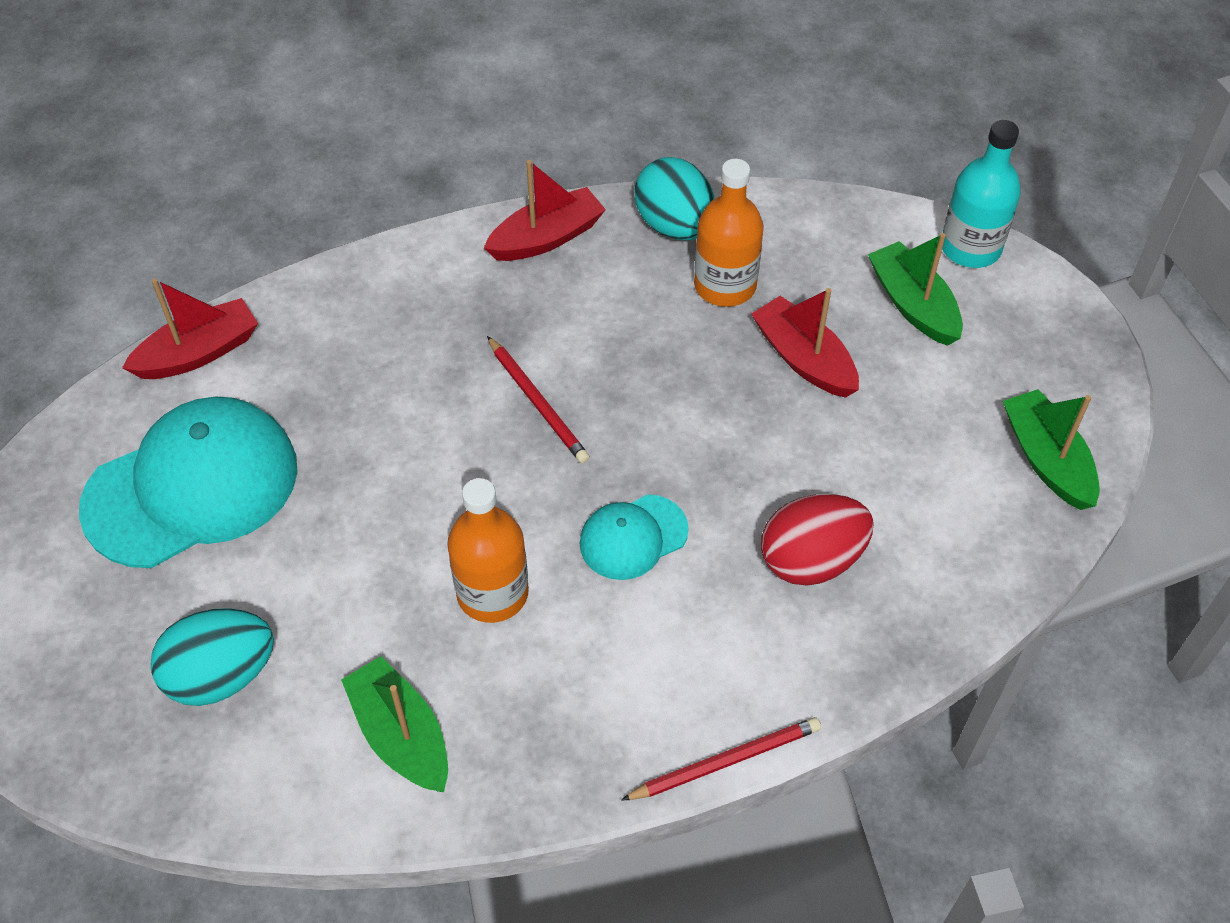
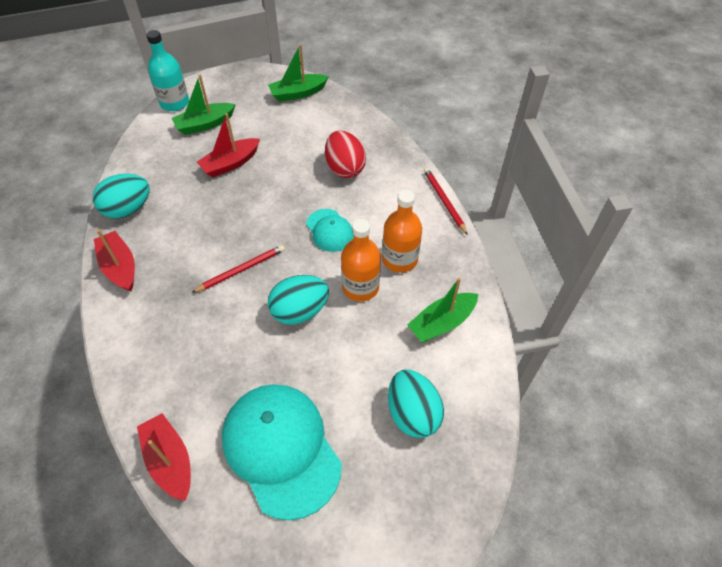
camera: 90 degrees left, 0 degrees up
(443, 497) = (299, 311): none -> turquoise egg
(725, 285) = (176, 190): orange bottle -> orange bottle (399, 259)

